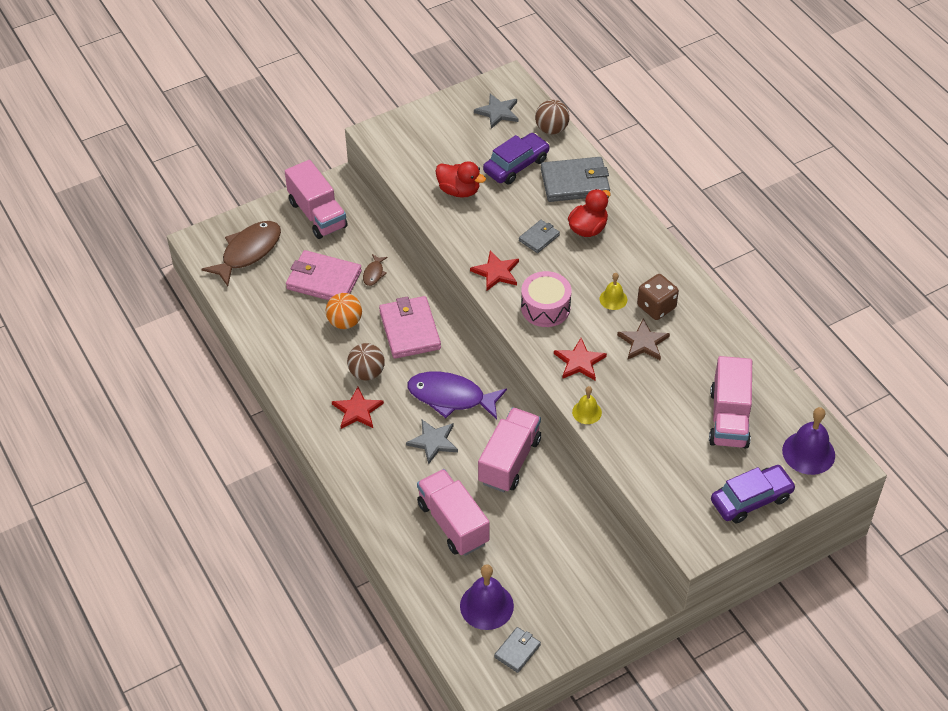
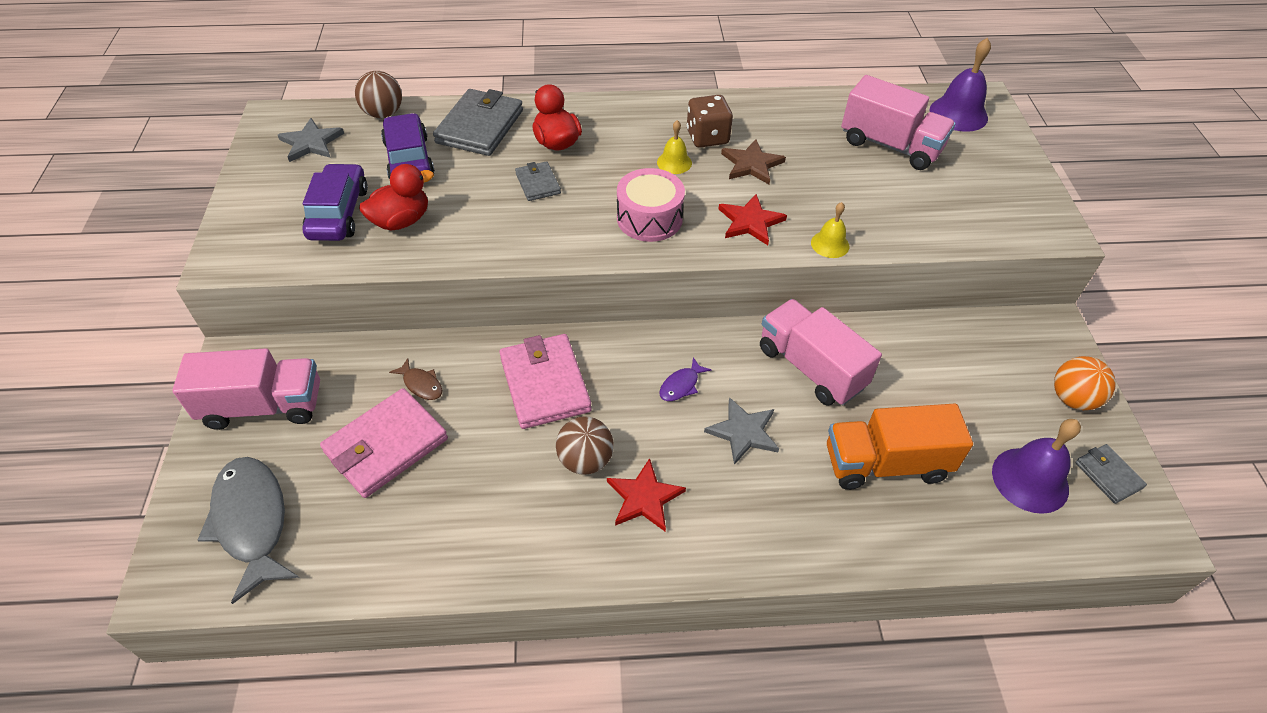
camera: 65 degrees left, 0 degrees up
(248, 252) = (252, 522): brown fish -> grey fish
(345, 322) = (480, 450): orange ball -> orange ball (1072, 399)
(410, 330) = (545, 384): pink wallet -> pink wallet turned 60 degrees clockwise
(451, 397) = (681, 385): purple fish -> purple fish, size x0.45
(453, 523) = (886, 463): pink truck -> orange truck
(496, 272) = (562, 238): red star -> none
(751, 500) = (1007, 171): purple car -> purple car (339, 213)

